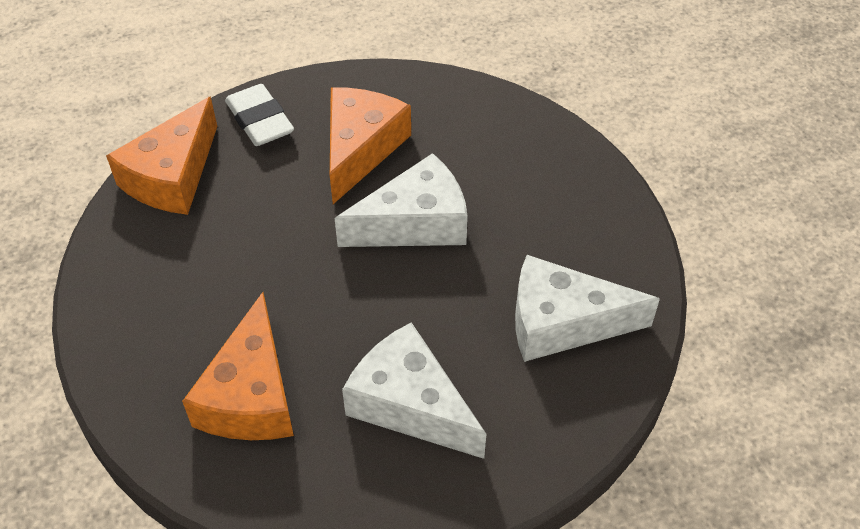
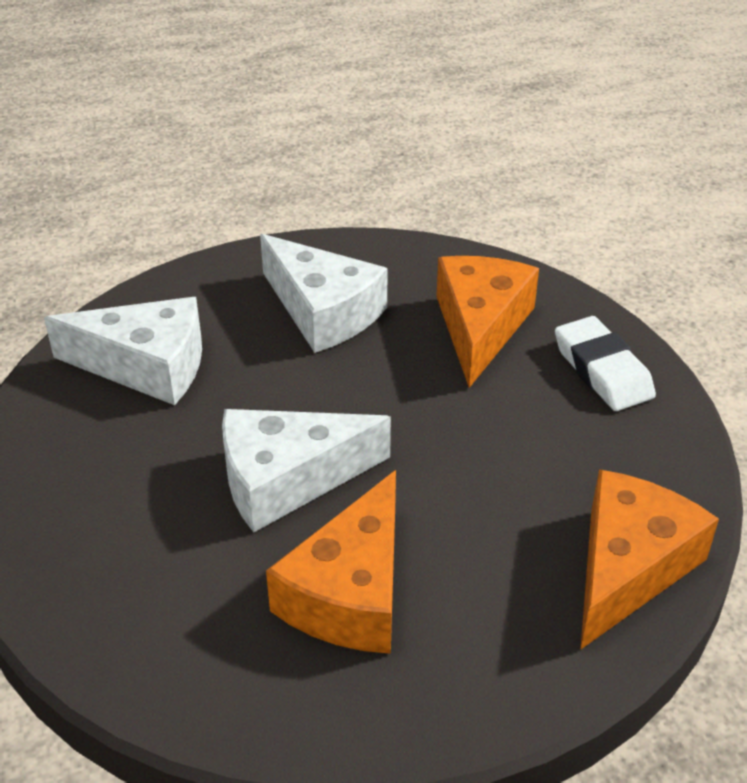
camera: 175 degrees left, 10 degrees down
(259, 121) = (512, 655): white eraser -> white eraser (602, 370)

